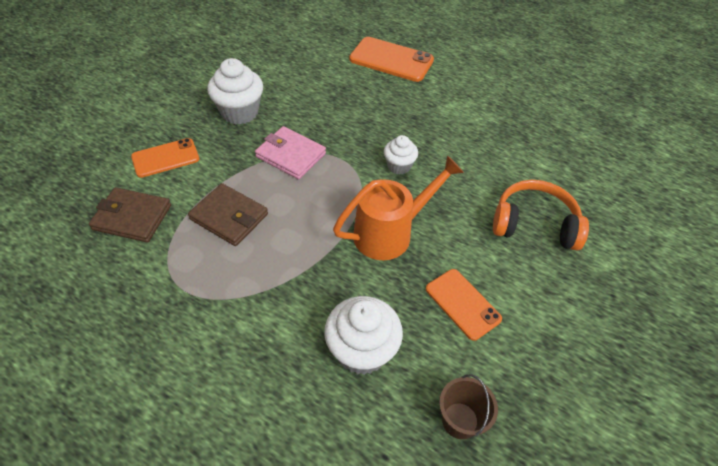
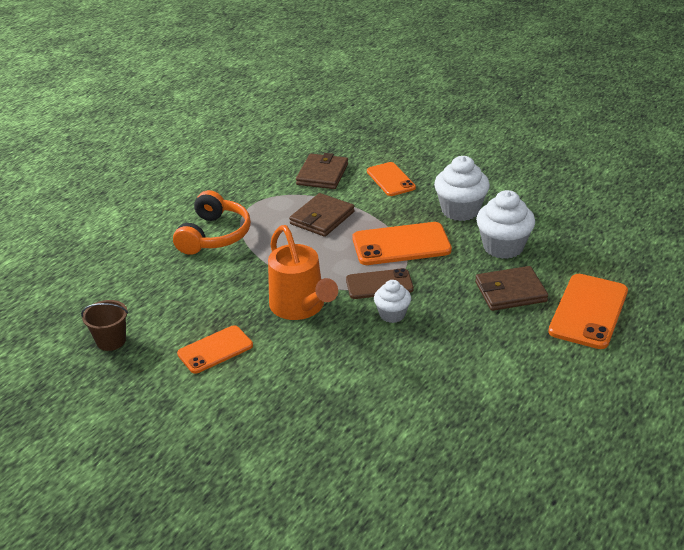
camera: 95 degrees right, 15 degrees down
(291, 155) = (401, 244): pink wallet -> orange phone
(354, 173) = (379, 284): none -> brown phone
(361, 350) = (181, 291): white cupcake -> white cupcake (503, 247)
(367, 94) = (510, 292): none -> brown wallet
(534, 224) = (308, 412): orange headphones -> orange headphones (214, 235)

